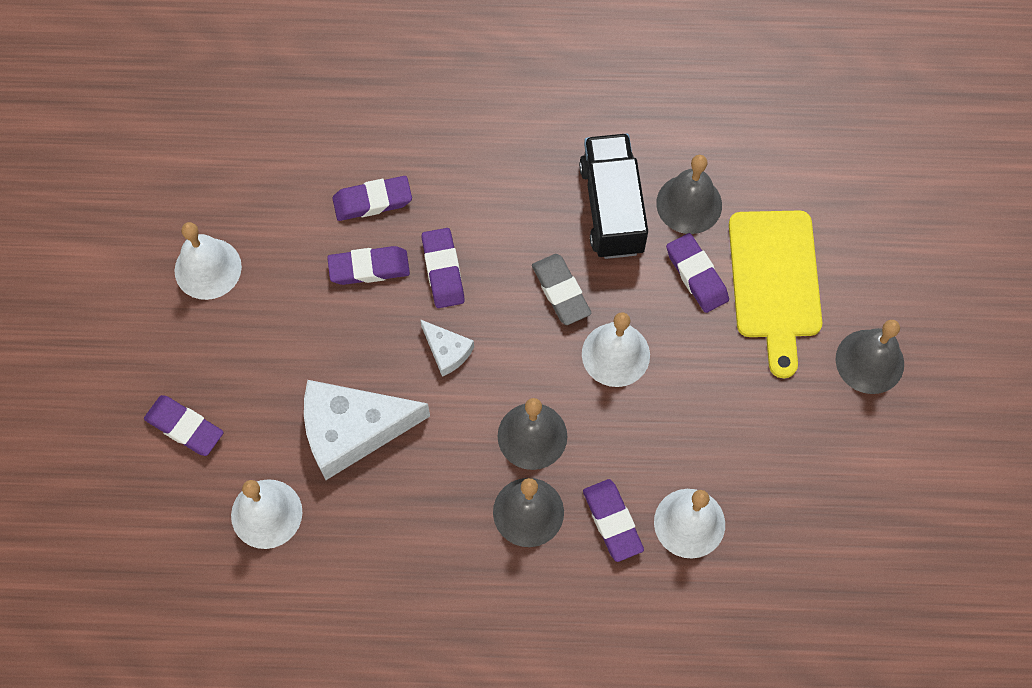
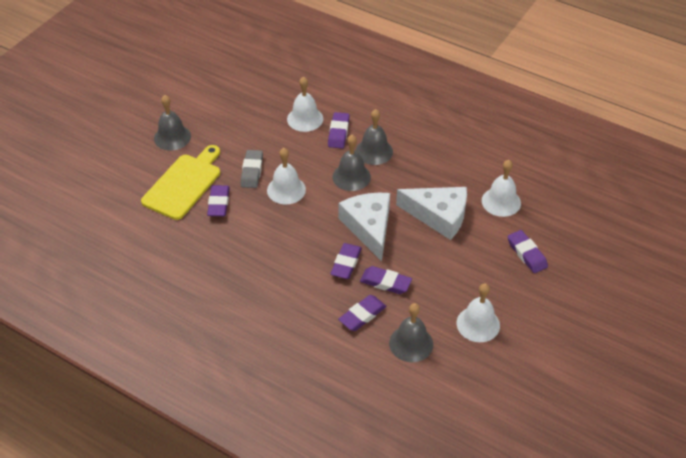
camera: 150 degrees left, 20 degrees down
(372, 201) = (362, 315): purple eraser -> purple eraser turned 60 degrees counterclockwise
(447, 351) = (369, 227): white cheese -> white cheese, size x2.05
(561, 291) = (292, 226): grey eraser -> grey eraser (252, 171)
(612, 208) = (234, 251): black truck -> none
(689, 204) = (193, 235): grey bell -> grey bell (411, 343)

